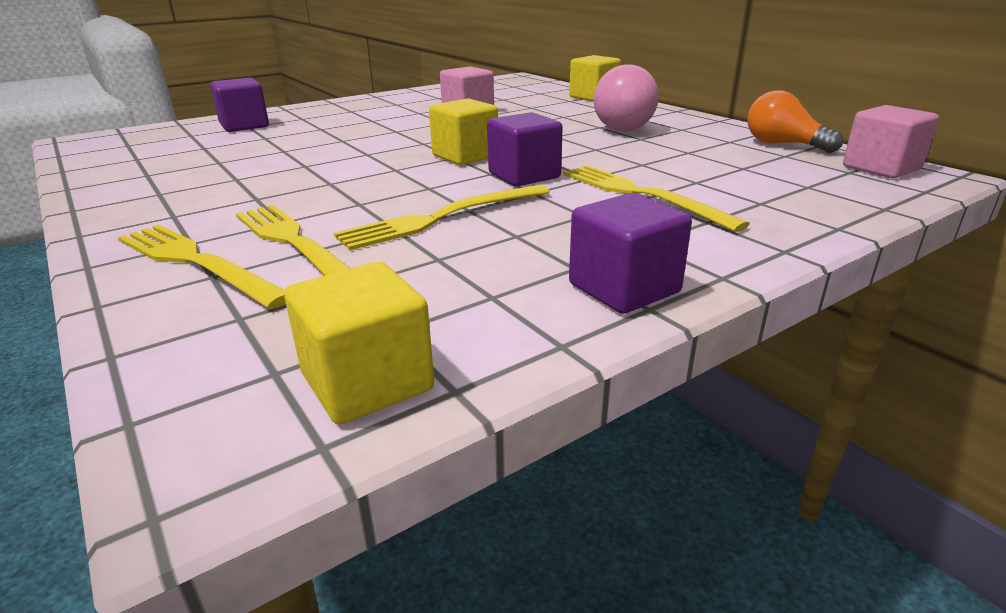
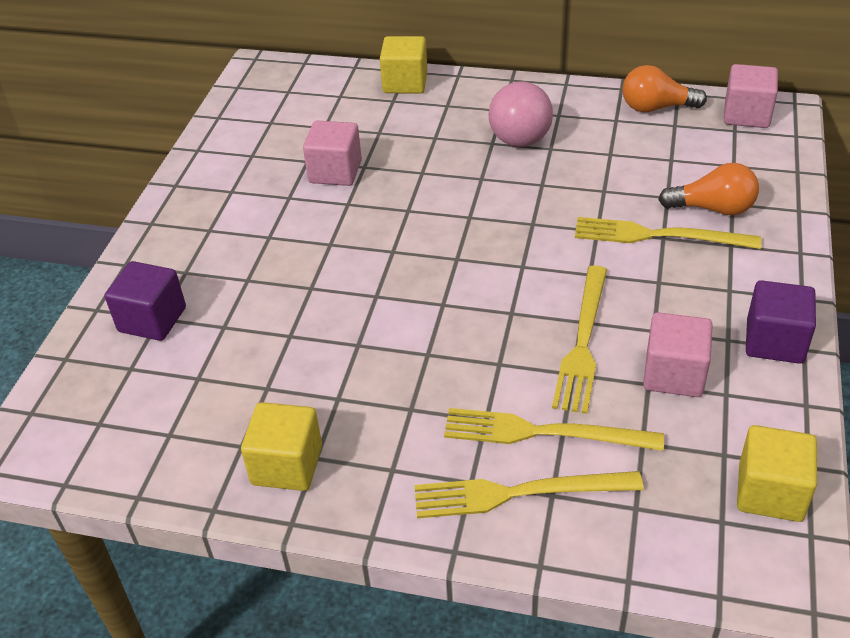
camera: 40 degrees left, 15 degrees up
(465, 156) = (464, 252): yellow cube -> yellow cube (287, 465)
(472, 263) = (674, 374): none -> pink cube
(524, 175) = (551, 255): purple cube -> none
(731, 199) = (713, 208): none -> orange light bulb

